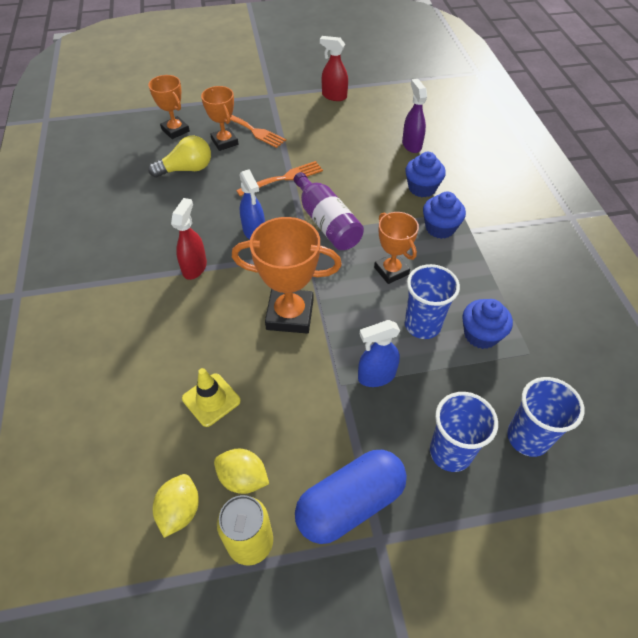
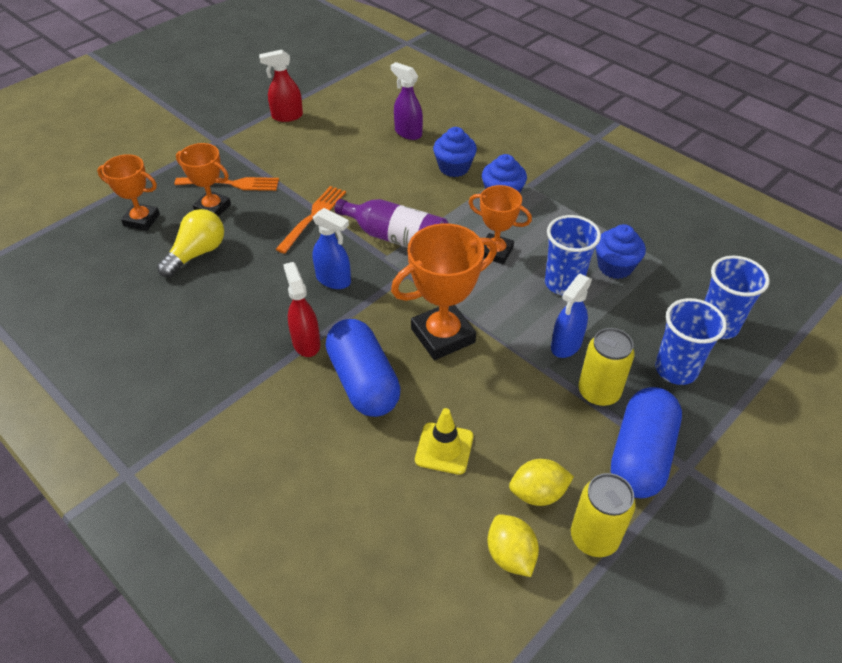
camera: 35 degrees left, 5 degrees down
(204, 317) = (363, 382): none -> blue capsule
(365, 430) = (598, 393): none -> yellow can

